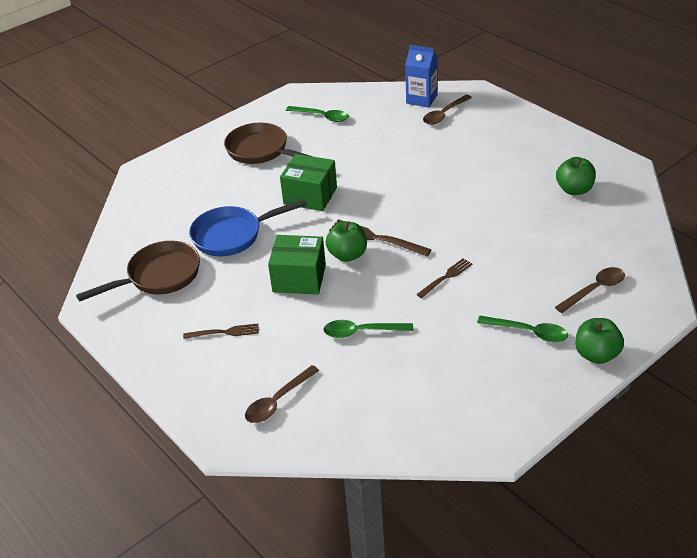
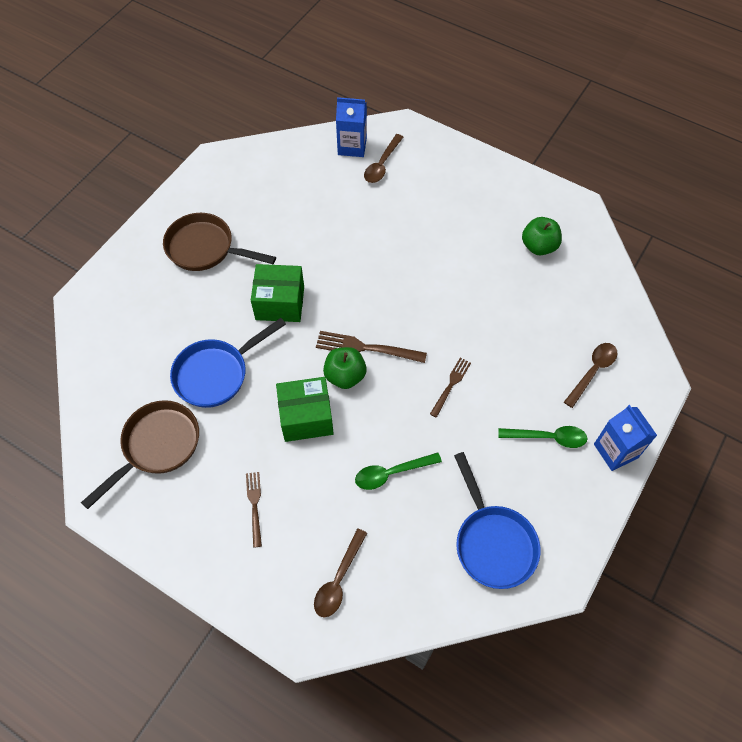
camera: 20 degrees left, 20 degrees up
(225, 332) = (254, 505): brown fork -> brown fork turned 75 degrees counterclockwise
(322, 117) = (255, 188): green spoon -> none
(440, 402) = (493, 542): none -> blue pan
(596, 354) = (615, 451): green apple -> blue carton

